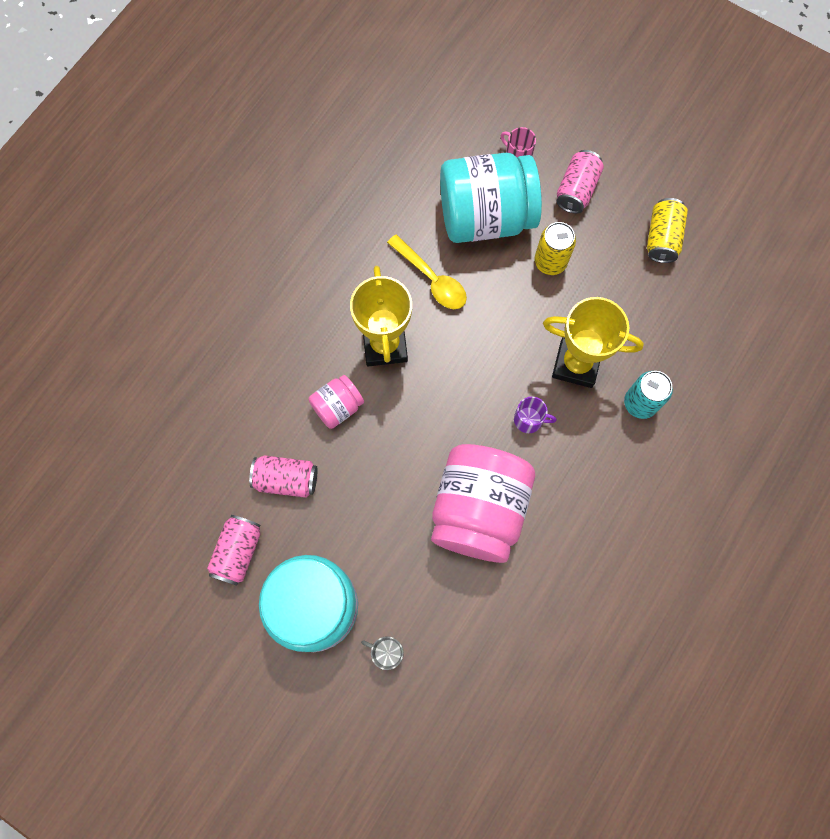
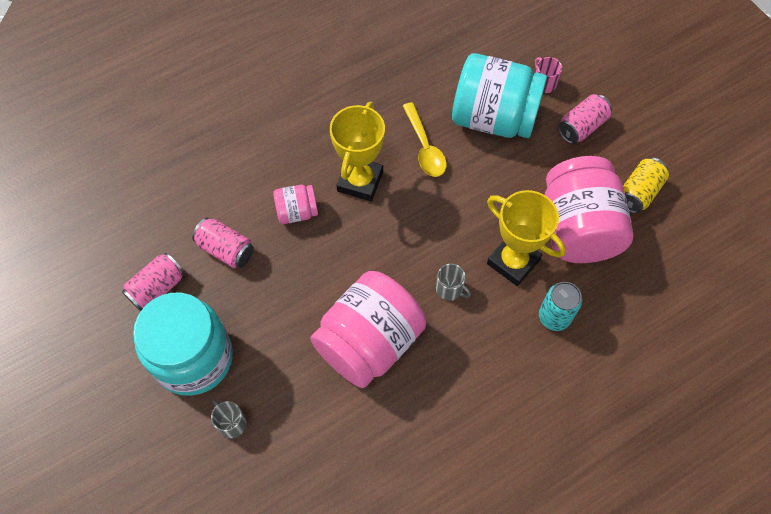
camera: 25 degrees right, 10 degrees down
(529, 419) = (450, 289): purple mug -> grey mug
(550, 262) = (531, 173): yellow can -> none
(621, 302) = (577, 228): none -> pink jar

